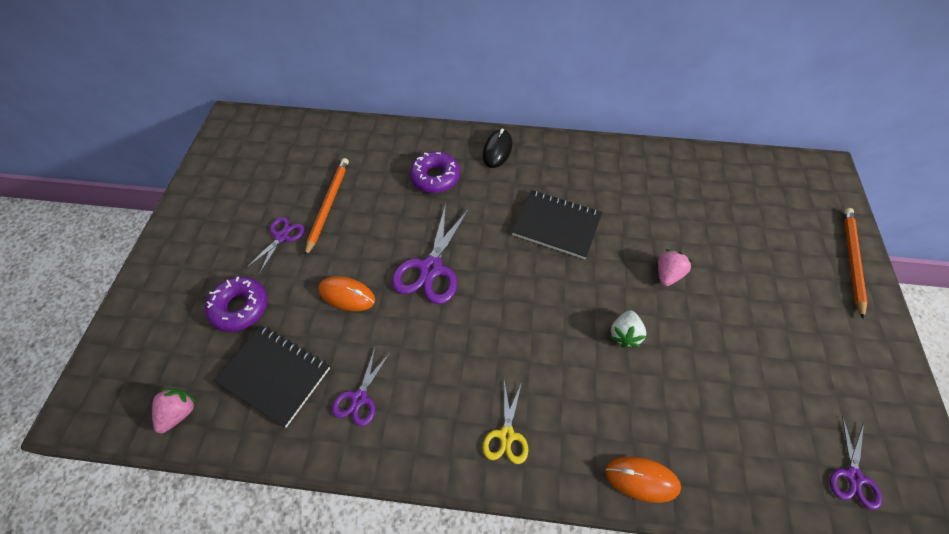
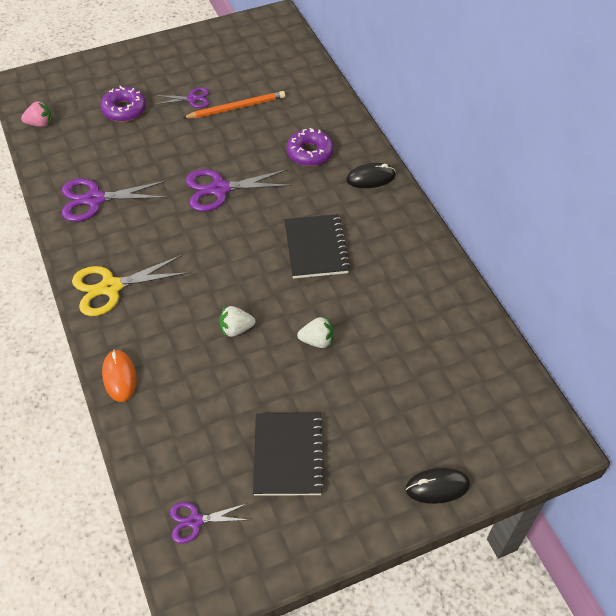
camera: 60 degrees right, 5 degrees down
(275, 375) = (87, 151): black notebook -> black notebook (288, 455)
(347, 295) = (167, 155): orange mouse -> none
(359, 398) = (95, 199): purple scissors -> purple scissors, size x1.73
(506, 435) = (111, 287): yellow scissors -> yellow scissors, size x1.73
(667, 274) = (317, 341): pink strawberry -> white strawberry
(851, 261) = (437, 487): orange pencil -> black mouse

